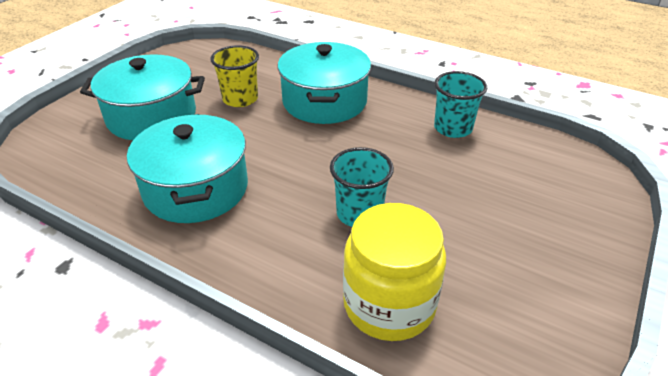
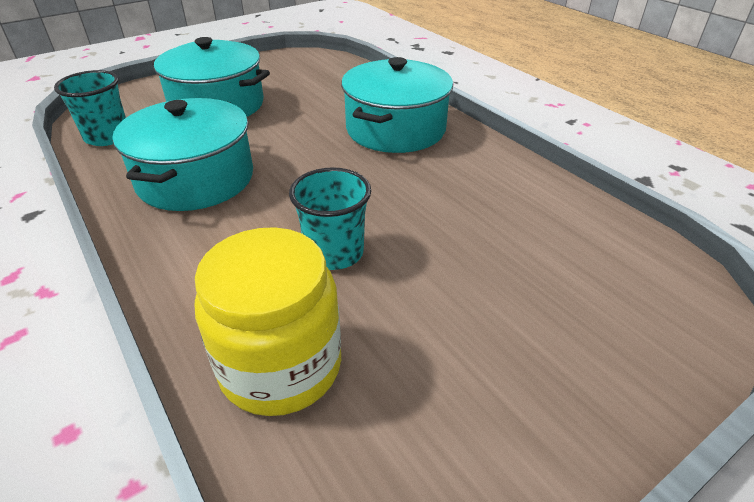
camera: 25 degrees right, 0 degrees up
(240, 99) = (311, 108): yellow cup -> none
(453, 128) = (525, 192): turquoise cup -> turquoise cup (107, 137)

